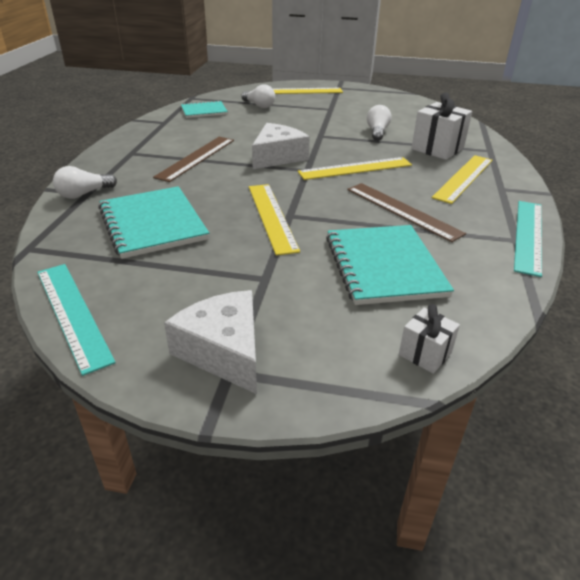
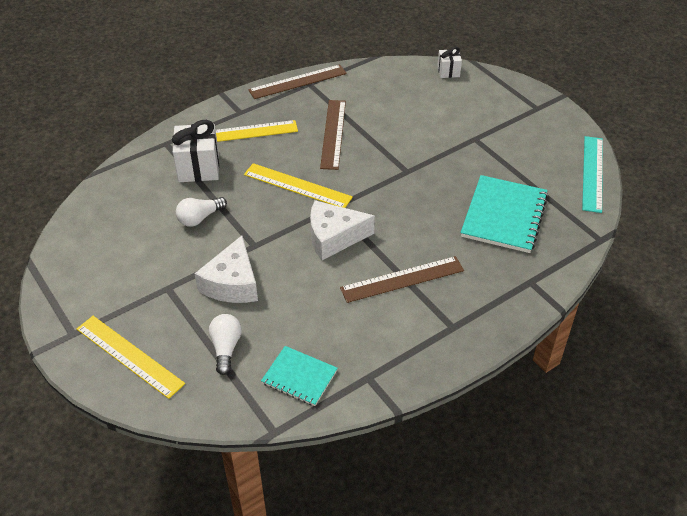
camera: 135 degrees left, 10 degrees up
(84, 194) = (533, 281): white light bulb -> none
(224, 351) = (531, 116): white cheese -> white cheese (232, 283)
(272, 217) = (420, 176): yellow ruler -> none
(384, 266) = (404, 110): turquoise notebook -> none
(528, 235) = (298, 82): turquoise ruler -> brown ruler

